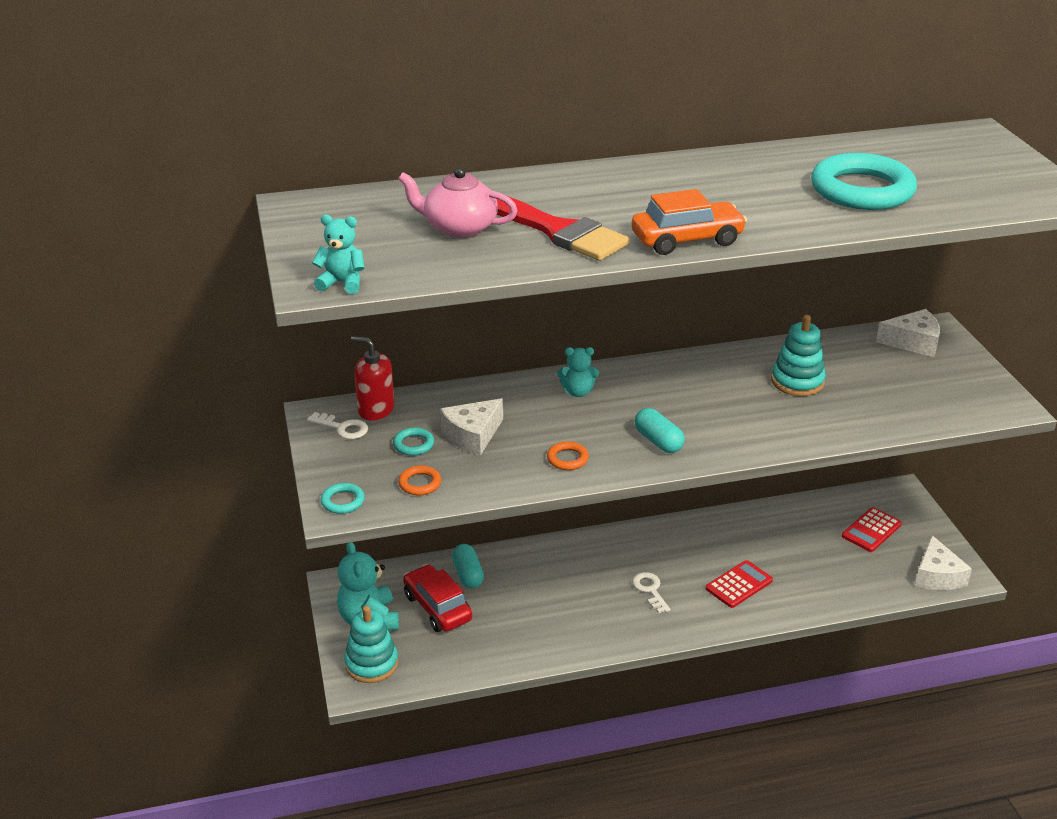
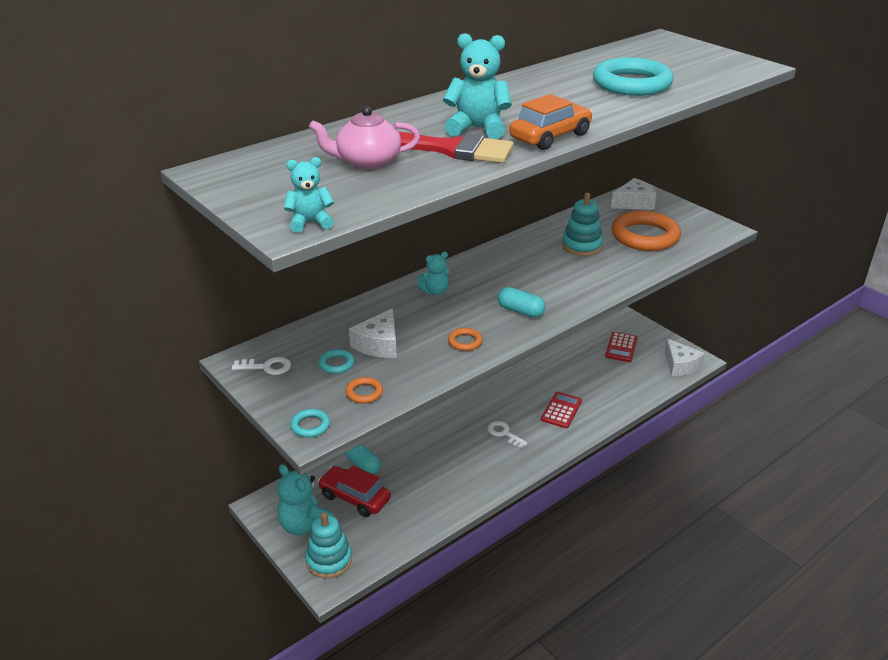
camera: 25 degrees left, 0 degrees up
(376, 409) = (284, 345): red soap dispenser -> none
(614, 212) = (477, 128): none -> turquoise teddy bear
(891, 389) = (645, 236): none -> orange ring

